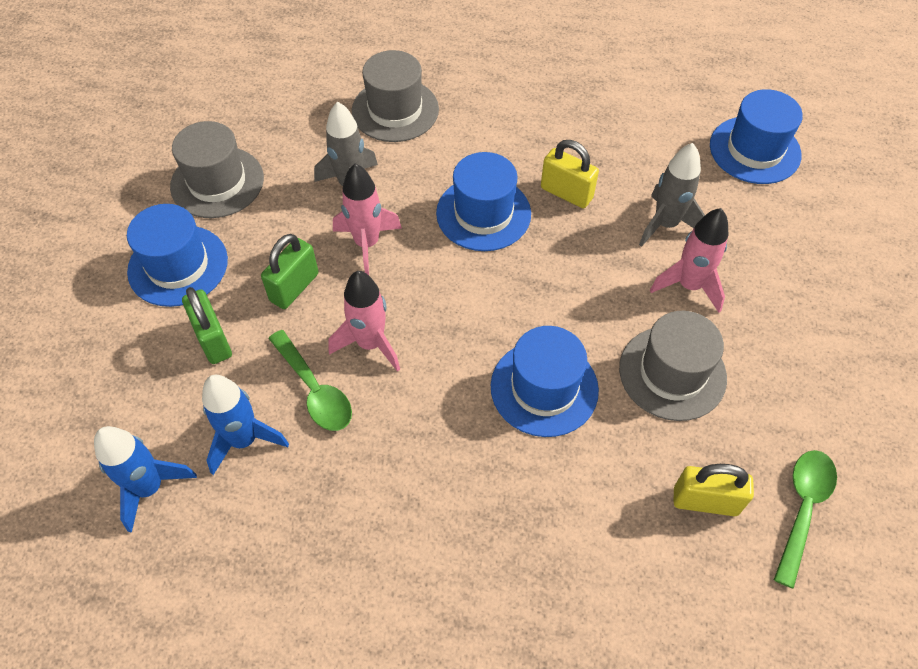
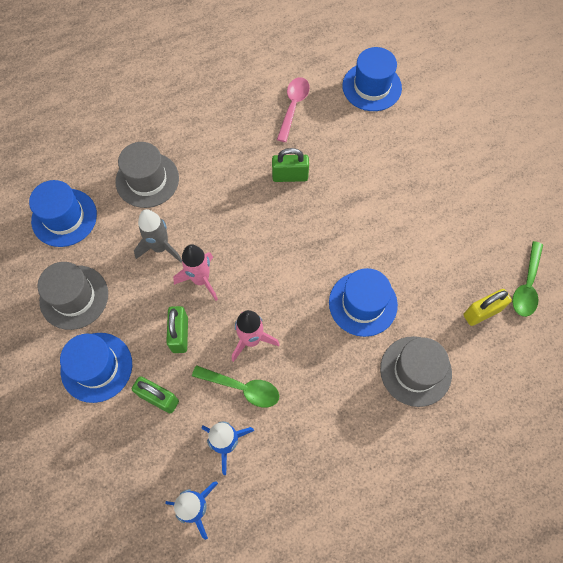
camera: 35 degrees left, 10 degrees up
(483, 213) = (253, 218): blue hat -> blue hat (64, 217)
(566, 193) = (290, 176): yellow padlock -> green padlock
(632, 122) = (293, 106): none -> pink spoon
(665, 224) = (357, 164): grey rocket -> none
(672, 373) = (420, 252): grey hat -> grey hat (415, 371)
(689, 286) = (394, 194): pink rocket -> none
(802, 508) = (526, 285): green spoon -> green spoon turned 150 degrees counterclockwise

